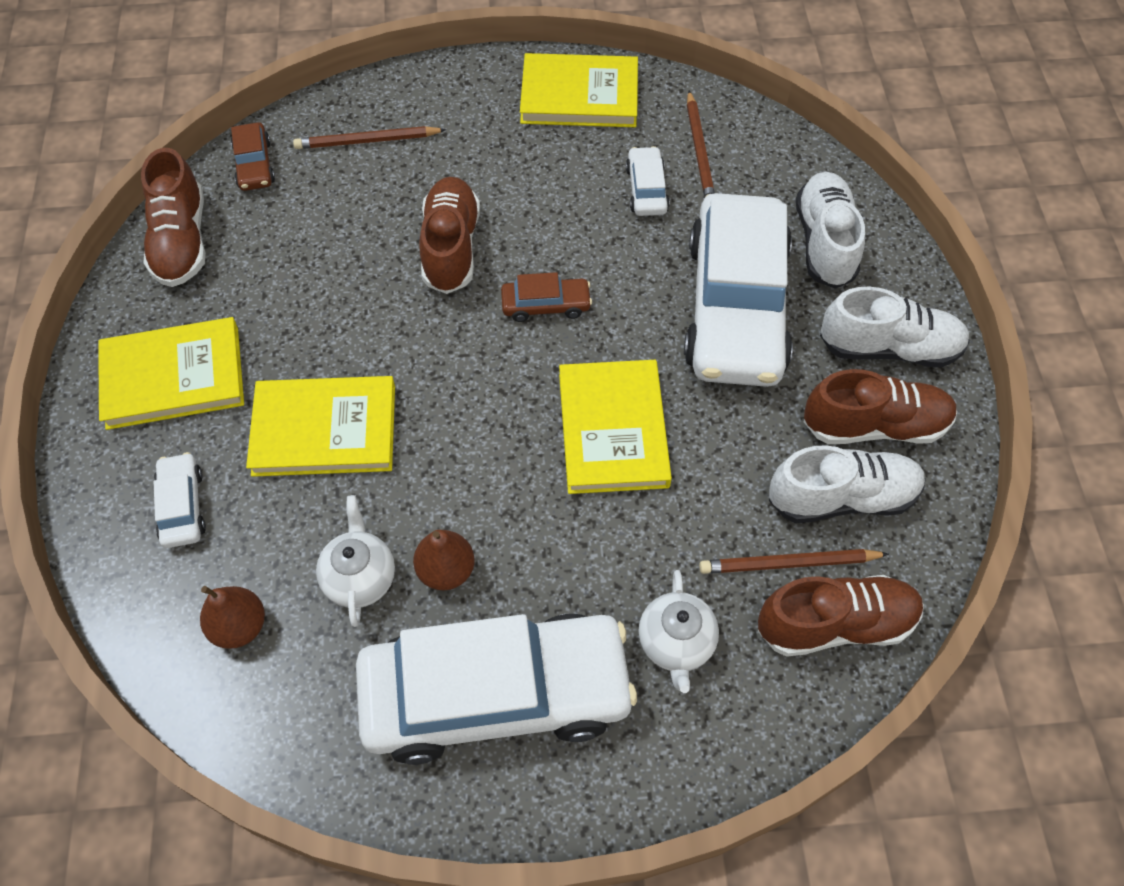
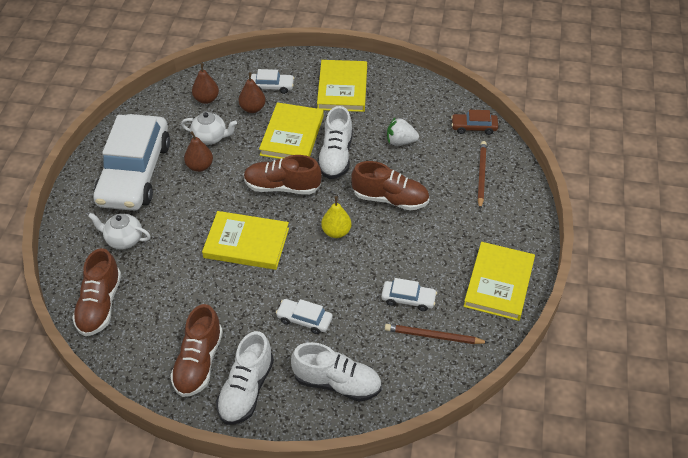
camera: 105 degrees right, 10 degrees down
(181, 241) = (426, 96): brown shoe -> brown shoe (282, 187)
(256, 523) = (252, 108): none -> brown pear
(309, 258) = (400, 141): none -> white strawberry
(546, 305) = (336, 232): brown car -> yellow pear
(735, 306) = (304, 319): white car -> white car, size x0.41
(789, 564) = (139, 295): brown pencil -> none
(841, 497) = (163, 331): white shoe -> white shoe (336, 156)

